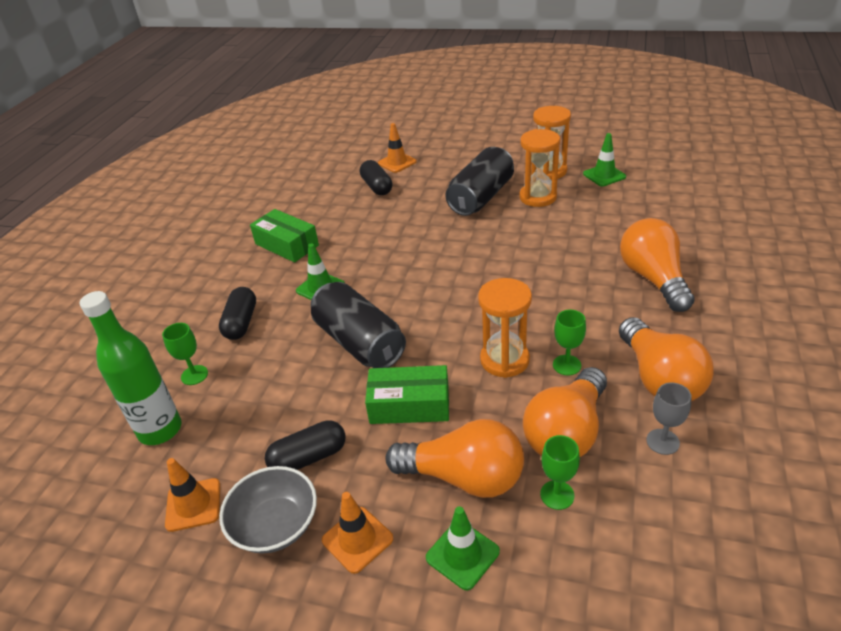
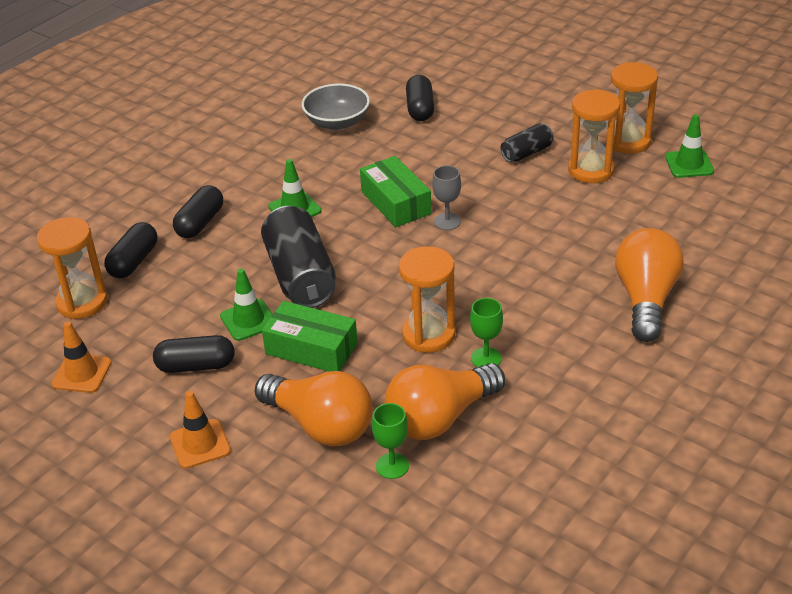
camera: 20 degrees right, 0 degrees up
(160, 430) = (82, 302): green bottle -> orange hourglass
(194, 375) = (133, 261): green goblet -> black capsule
(275, 525) = (140, 411): grey bowl -> grey bowl (337, 122)
(287, 245) = (287, 152): green box -> green box (396, 203)
(397, 162) = (461, 84): orange traffic cone -> none
(462, 554) = (279, 484): green traffic cone -> green traffic cone (248, 320)
(481, 197) = (526, 153): black can -> black can, size x0.52
(659, 378) = (568, 398): orange light bulb -> none
(662, 441) = (524, 454): grey goblet -> grey goblet (447, 222)

